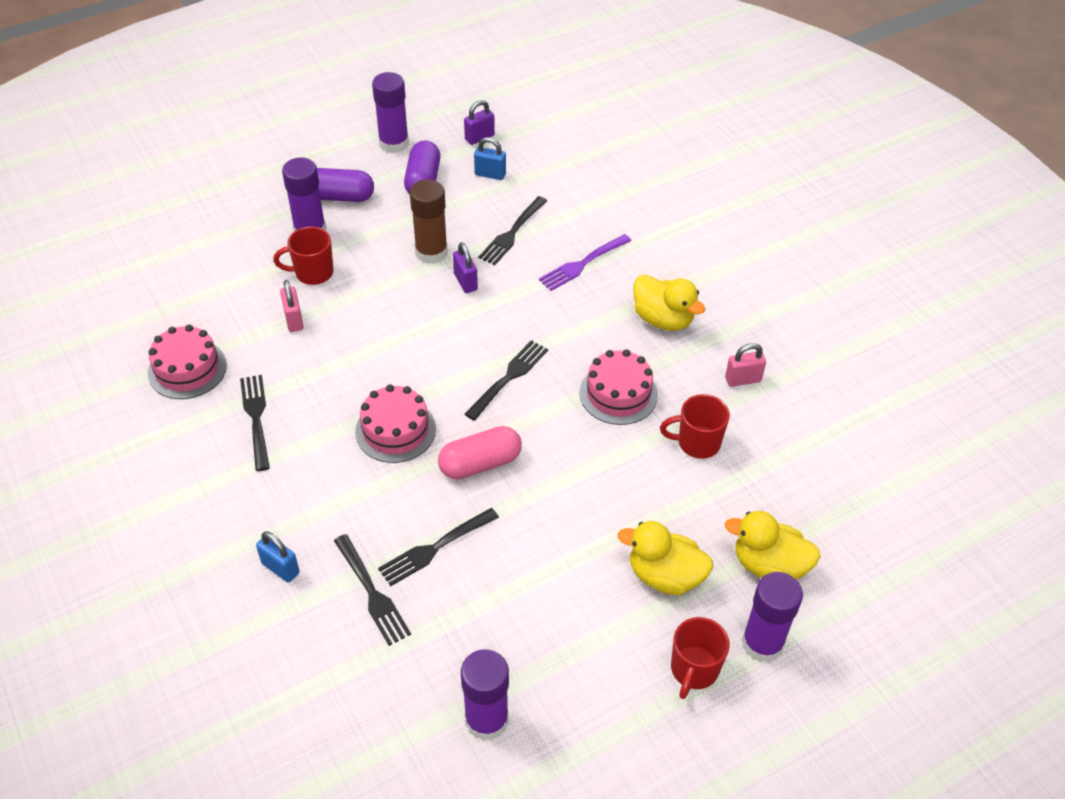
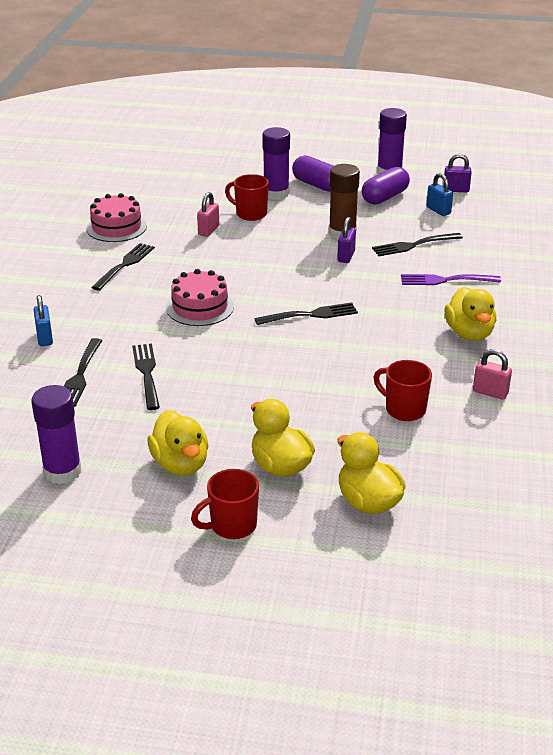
camera: 40 degrees right, 15 degrees down
(435, 547) = (147, 374): black fork -> black fork turned 75 degrees clockwise
(480, 463) = (232, 348): pink capsule -> none
(581, 634) = (180, 464): none -> yellow duck
(618, 394) = (379, 357): pink cake -> none
(762, 643) = (302, 540): purple glue stick -> none

